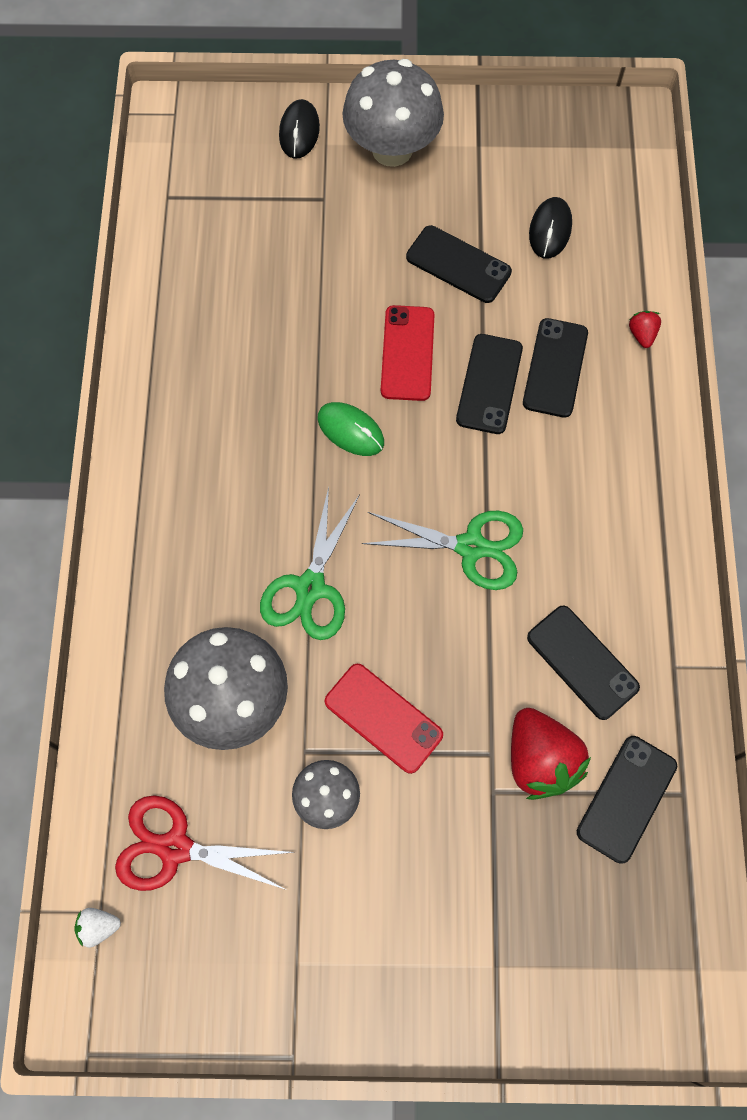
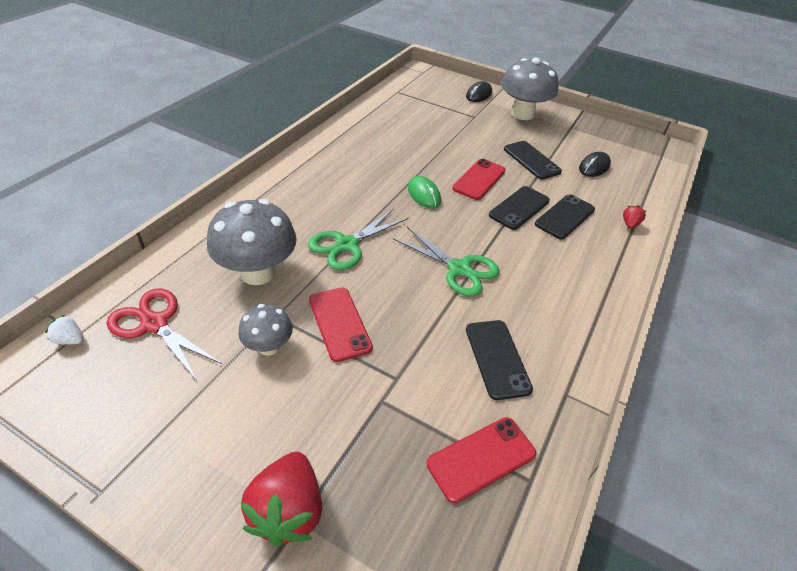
camera: 25 degrees right, 25 degrees down
(540, 759) = (429, 399): red strawberry -> red strawberry (288, 510)
(626, 798) = (481, 458): black phone -> red phone

